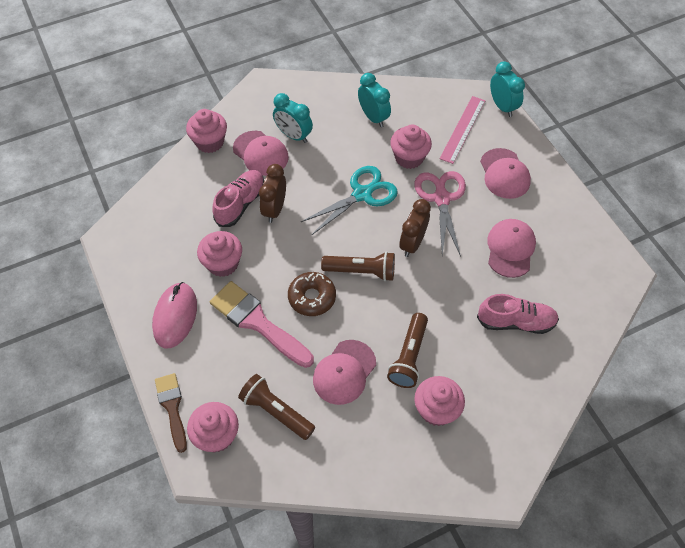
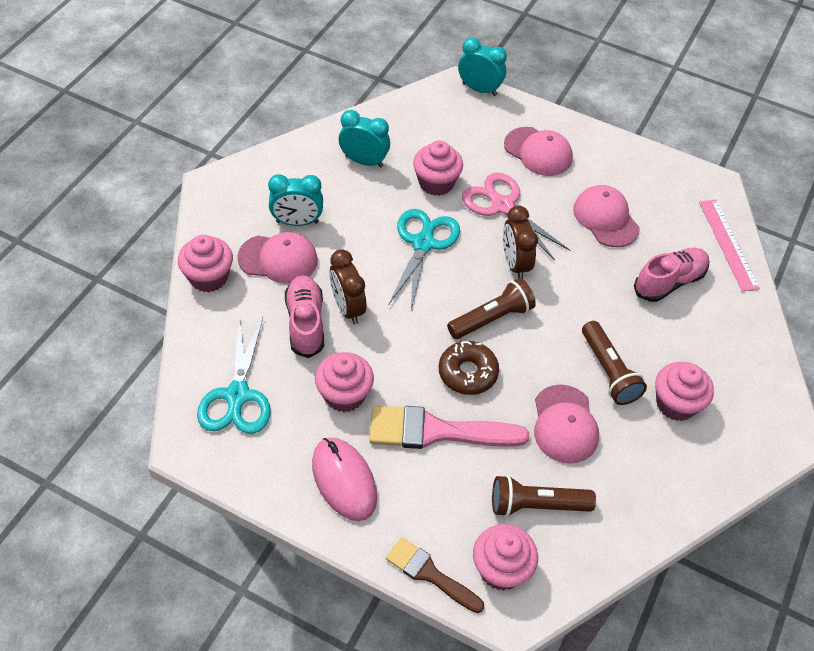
camera: 40 degrees left, 5 degrees down
(162, 225) = (237, 395): none -> turquoise scissors
(462, 129) = (462, 129): pink ruler -> pink ruler (728, 244)

